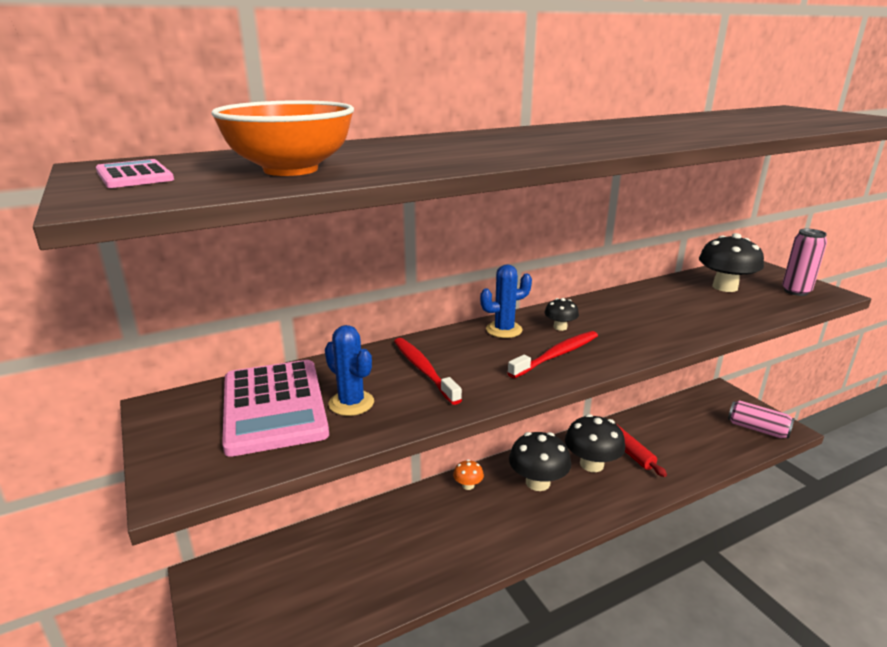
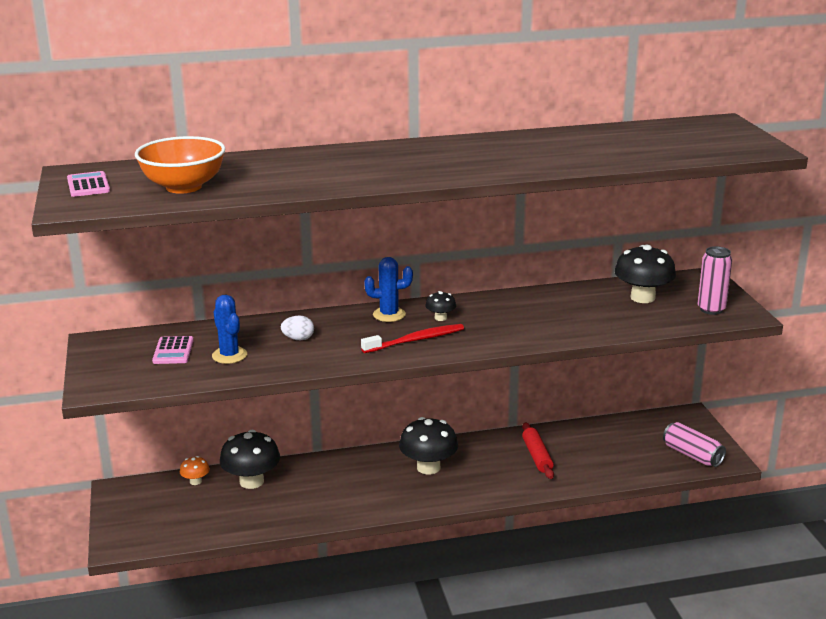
camera: 15 degrees right, 0 degrees up
(274, 407) = (173, 351): pink calculator -> pink calculator, size x0.48
(423, 370) = (298, 339): red toothbrush -> white egg
(468, 485) = (362, 460): orange mushroom -> orange mushroom (195, 481)
(591, 464) = (491, 461): black mushroom -> black mushroom (251, 481)

